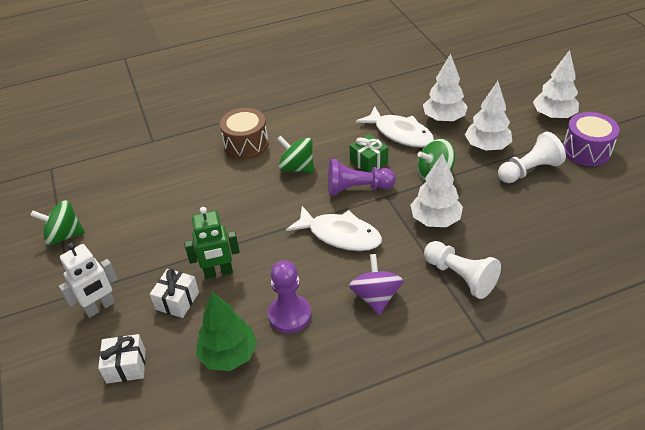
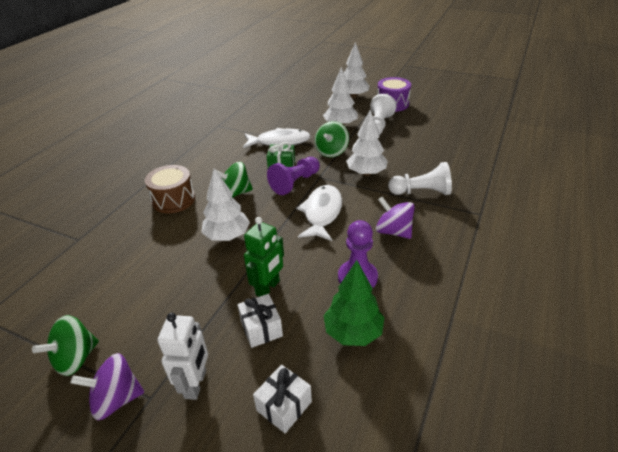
camera: 45 degrees left, 5 degrees down
(55, 281) = (116, 399): none -> purple spinning top
(340, 235) = (322, 213): white fish -> white fish turned 60 degrees counterclockwise
(444, 119) = (295, 123): white tree -> white tree (227, 236)

